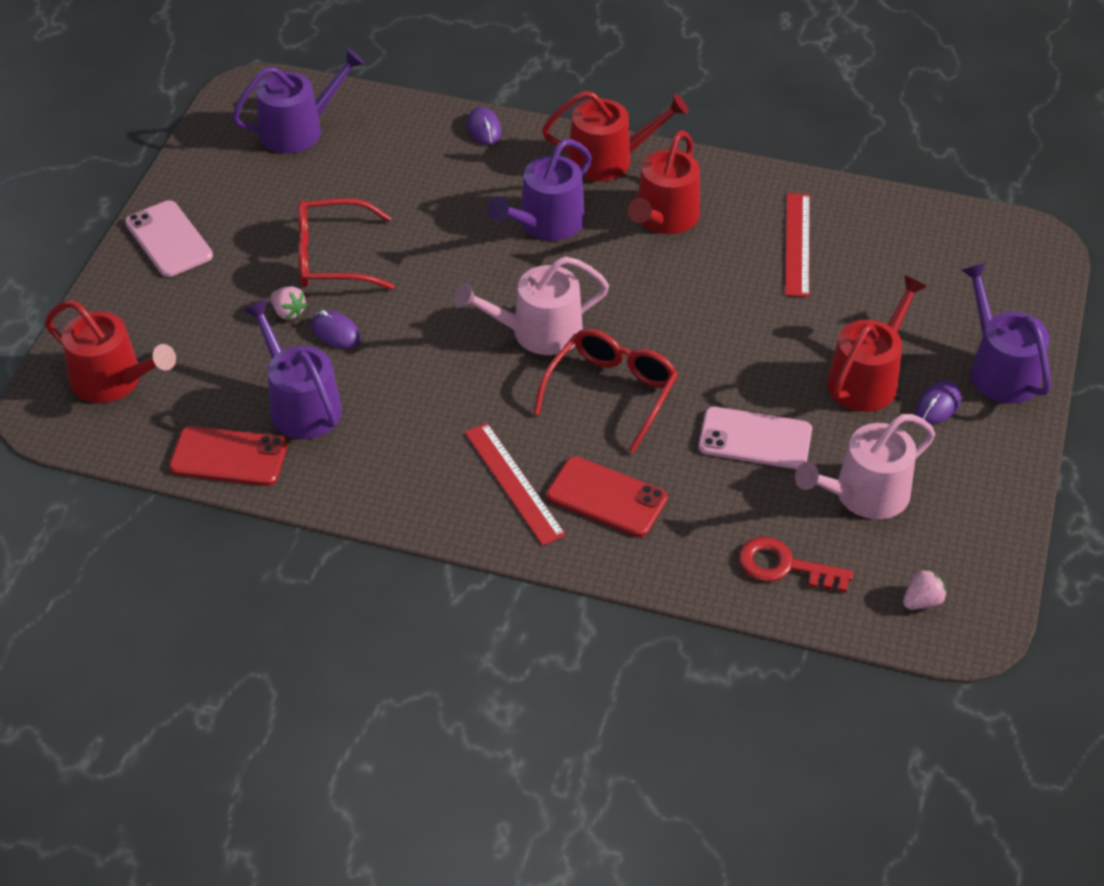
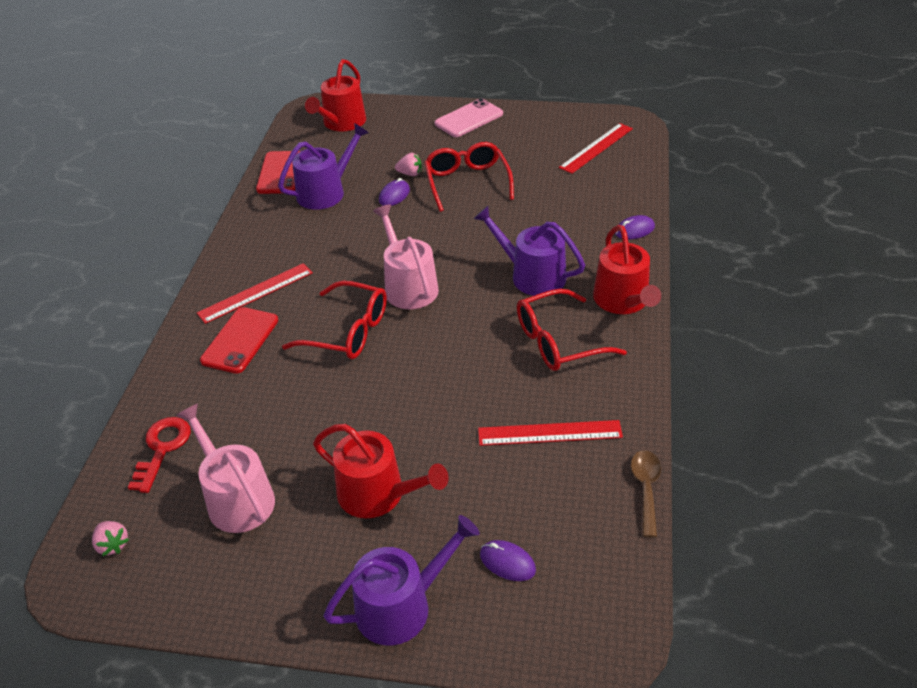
camera: 85 degrees right, 5 degrees down
(288, 312) = (410, 174): pink strawberry -> pink strawberry turned 120 degrees counterclockwise
(298, 130) = (596, 148): purple watering can -> red ruler
(664, 218) = (559, 341): red watering can -> red glasses
(755, 439) = (301, 420): pink phone -> none
(874, 192) = (646, 489): none -> brown spoon
(938, 405) = (348, 552): purple mouse -> purple mouse (507, 562)

